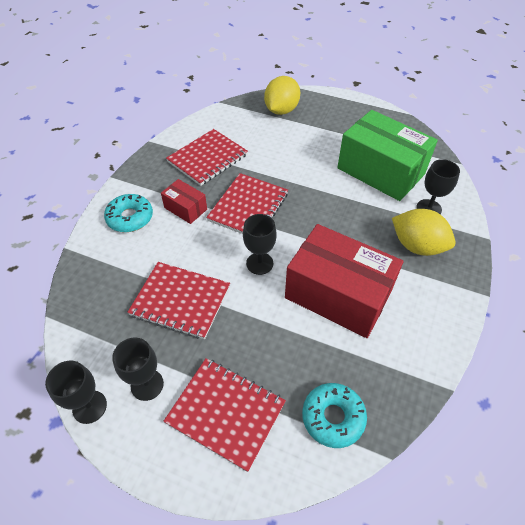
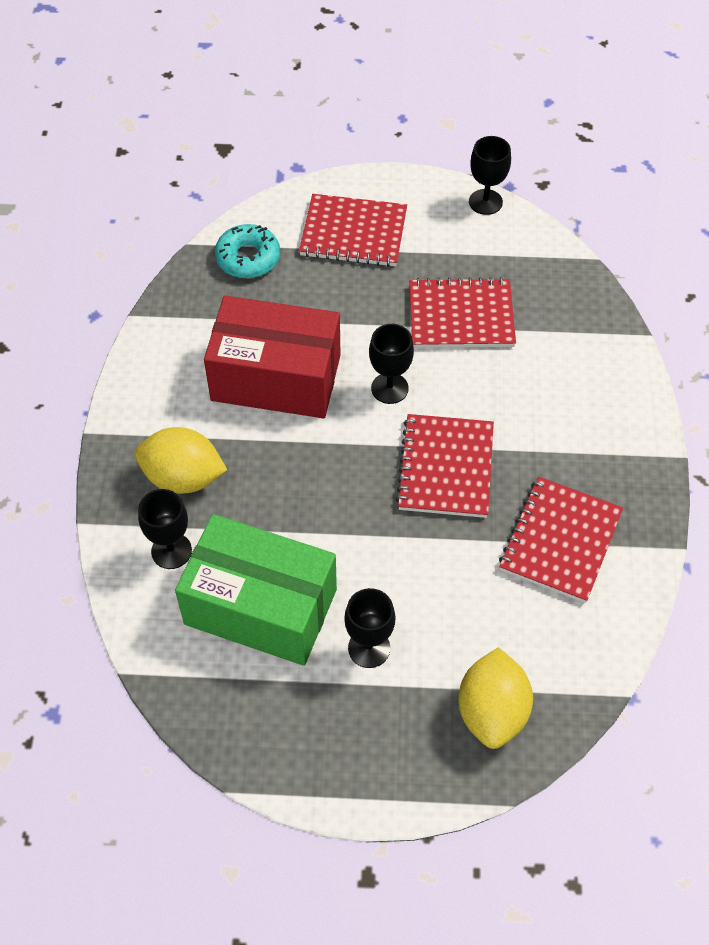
camera: 160 degrees right, 5 degrees up
(130, 218) = (601, 399): turquoise donut -> none
(147, 385) = (443, 232): black goblet -> black goblet (369, 648)
(185, 208) = (534, 437): red box -> none

